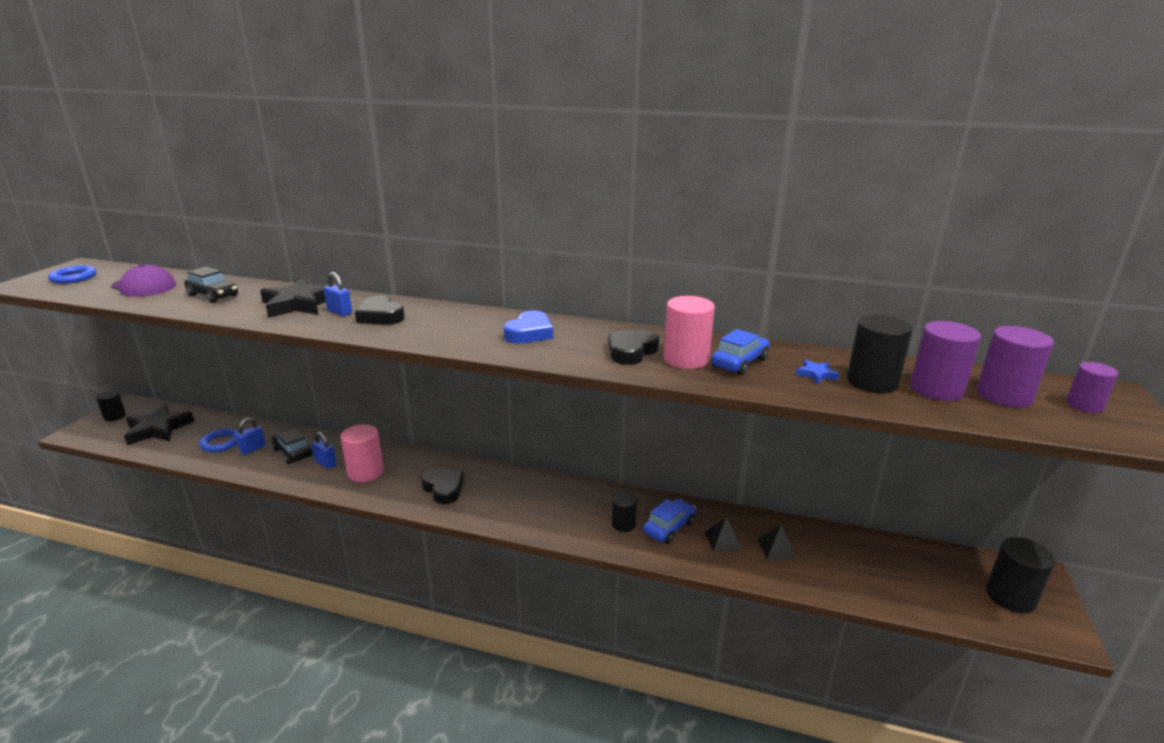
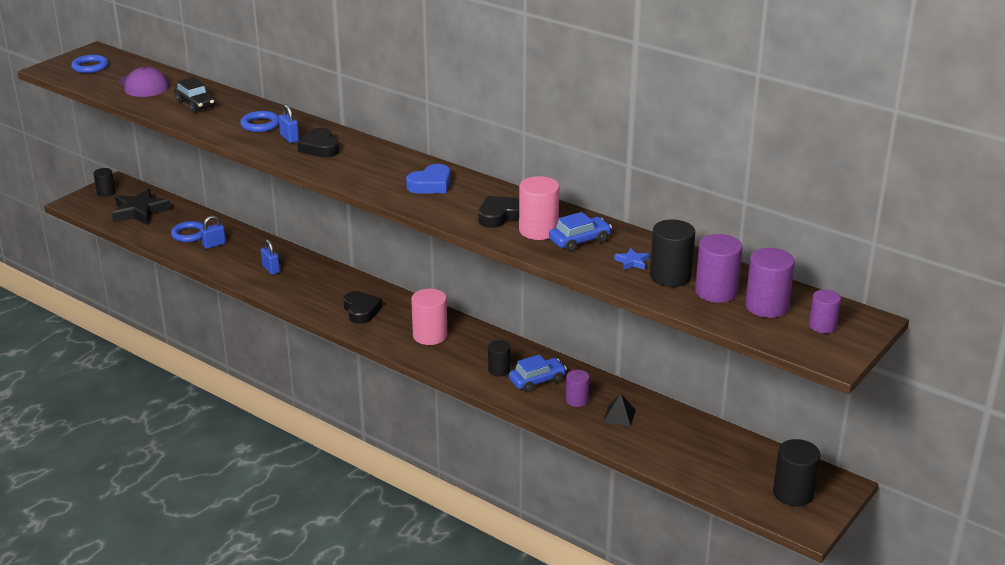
camera: 20 degrees right, 5 degrees up
(292, 453) = (246, 254): black car -> none
(299, 304) = (260, 124): black star -> blue ring
(365, 472) = (301, 283): pink cylinder -> pink cylinder (430, 335)
(723, 540) = (577, 400): black pyramid -> purple cylinder

